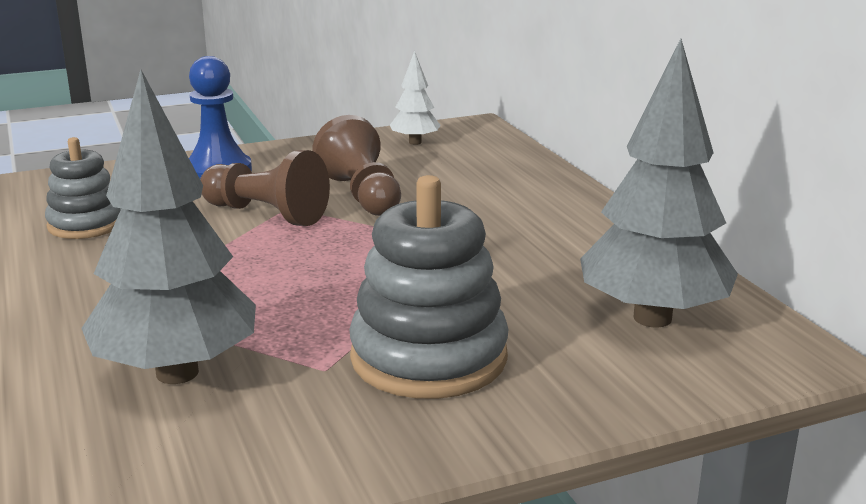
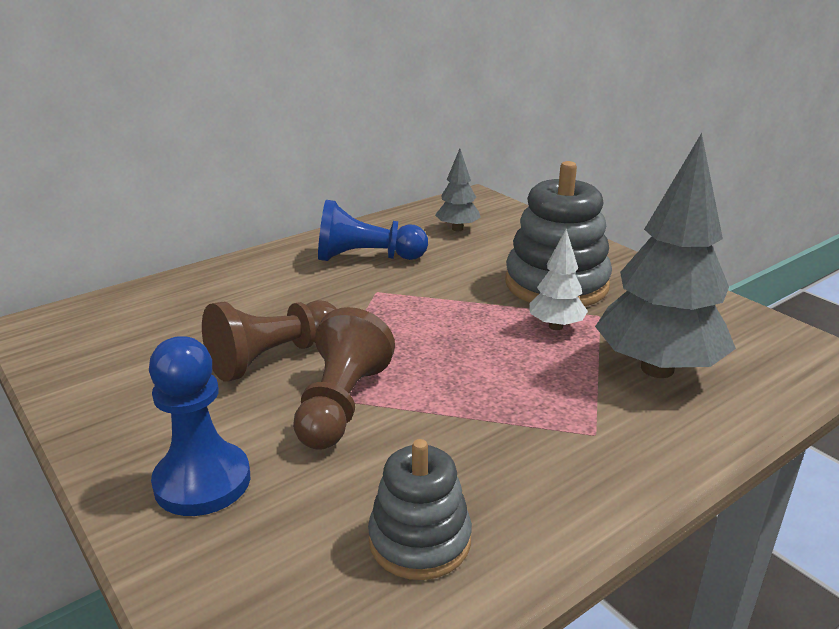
camera: 105 degrees left, 5 degrees up
(415, 142) = (95, 353): white tree -> white tree (556, 326)
(565, 248) = (366, 258): none -> blue pawn
(652, 318) = (457, 229): grey tree -> grey tree, size x0.49

